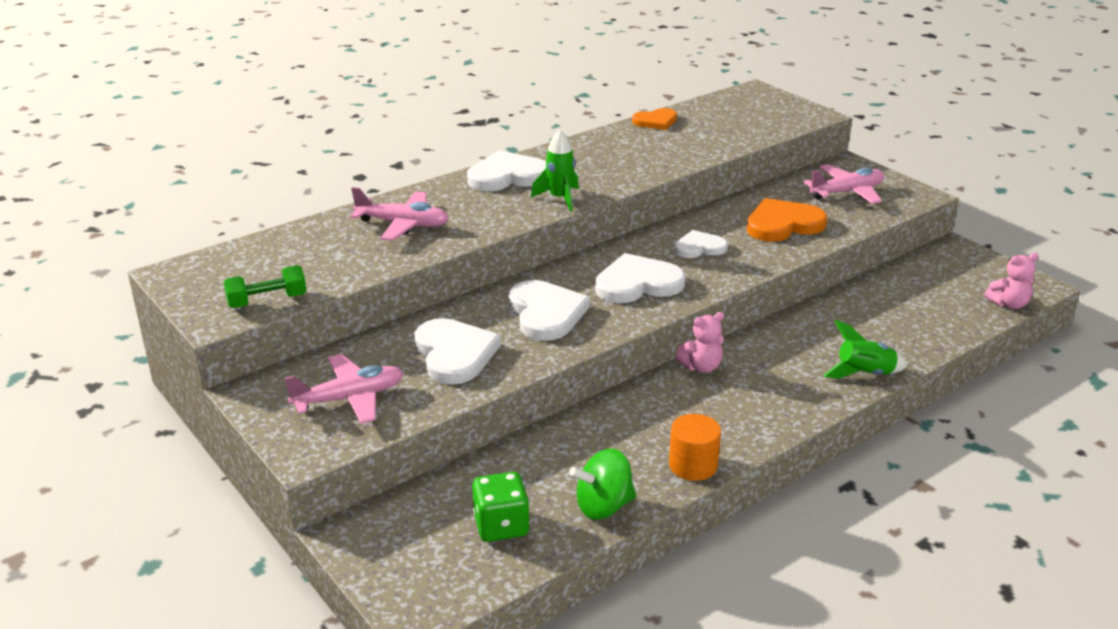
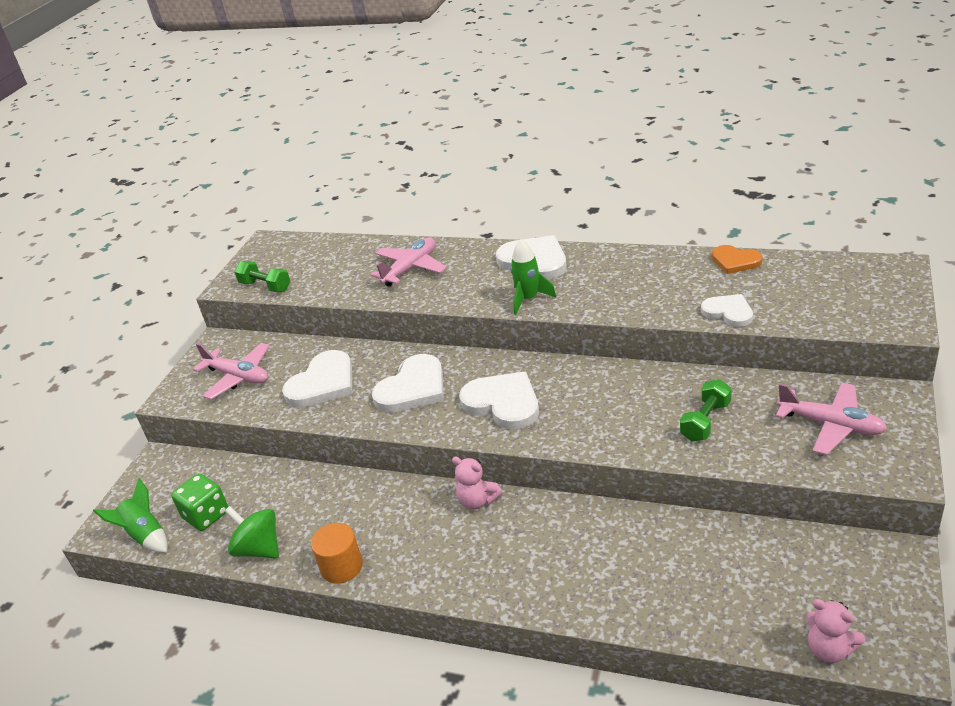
camera: 60 degrees right, 5 degrees up
(403, 224) = (410, 268): pink plane -> pink plane turned 120 degrees counterclockwise
(699, 247) = (600, 400): white heart -> white heart (728, 312)
(783, 224) = (705, 421): orange heart -> green dumbbell
(864, 374) = (568, 601): green rocket -> green rocket (145, 535)

